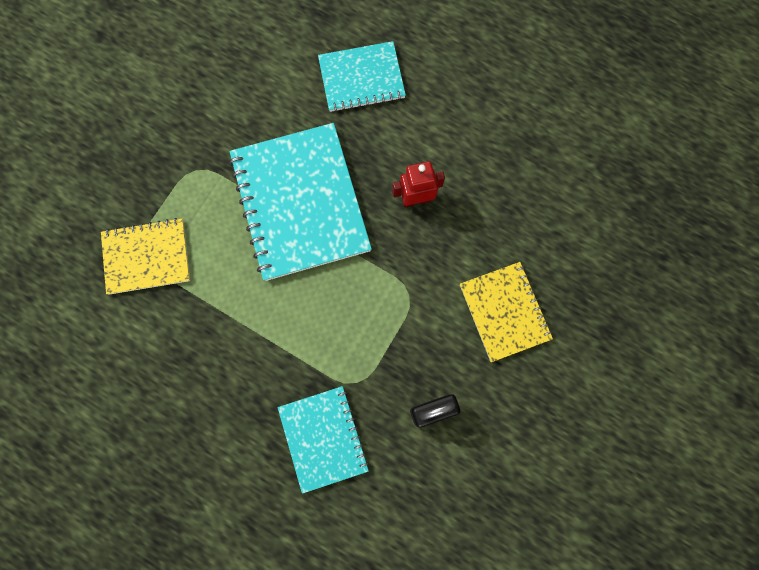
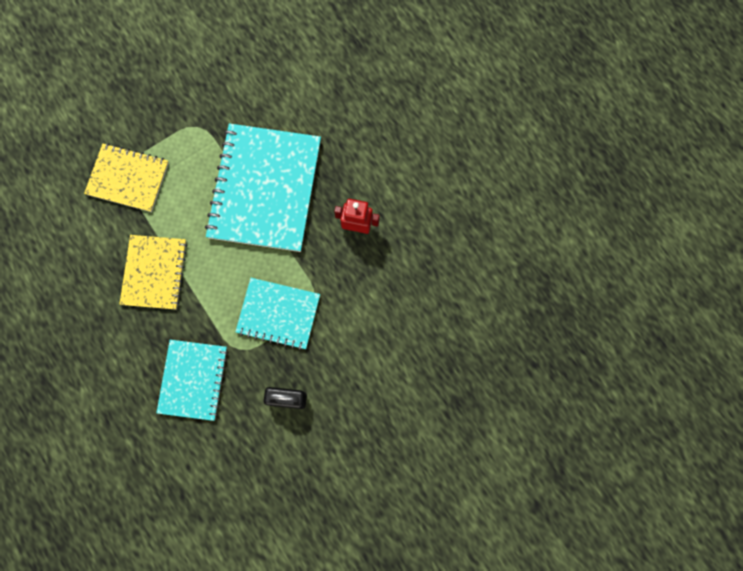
camera: 25 degrees right, 0 degrees up
(361, 78) = (362, 109): turquoise notebook -> turquoise notebook (278, 314)
(504, 312) = (382, 348): yellow notebook -> yellow notebook (154, 272)

